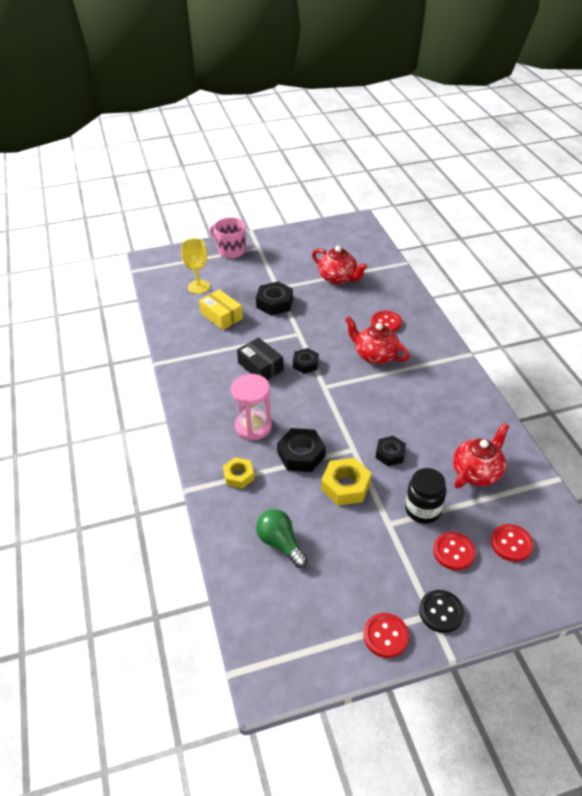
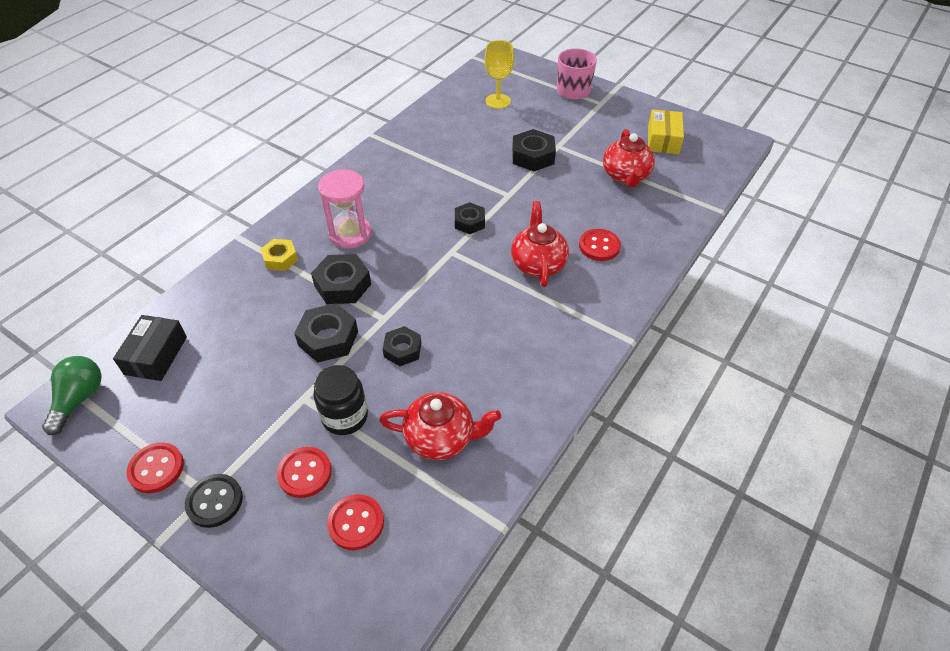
camera: 50 degrees right, 5 degrees up
(221, 316) = (475, 135): yellow box -> yellow box (663, 140)
(260, 366) = (434, 195): black box -> black box (156, 355)
(280, 543) = (219, 330): green light bulb -> green light bulb (79, 399)
(345, 486) = (328, 338): yellow nut -> black nut

